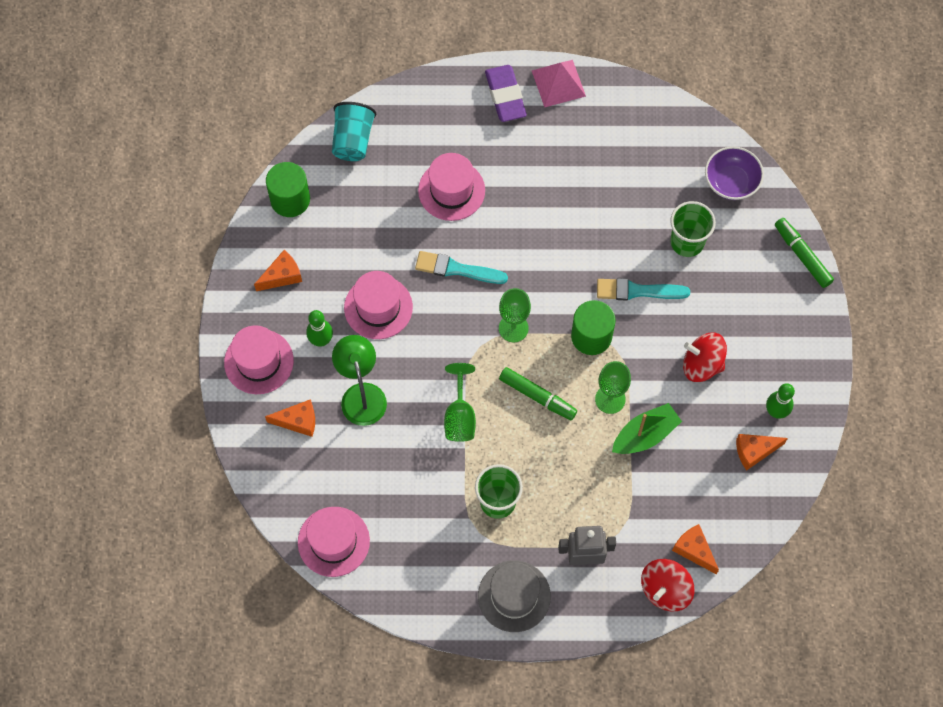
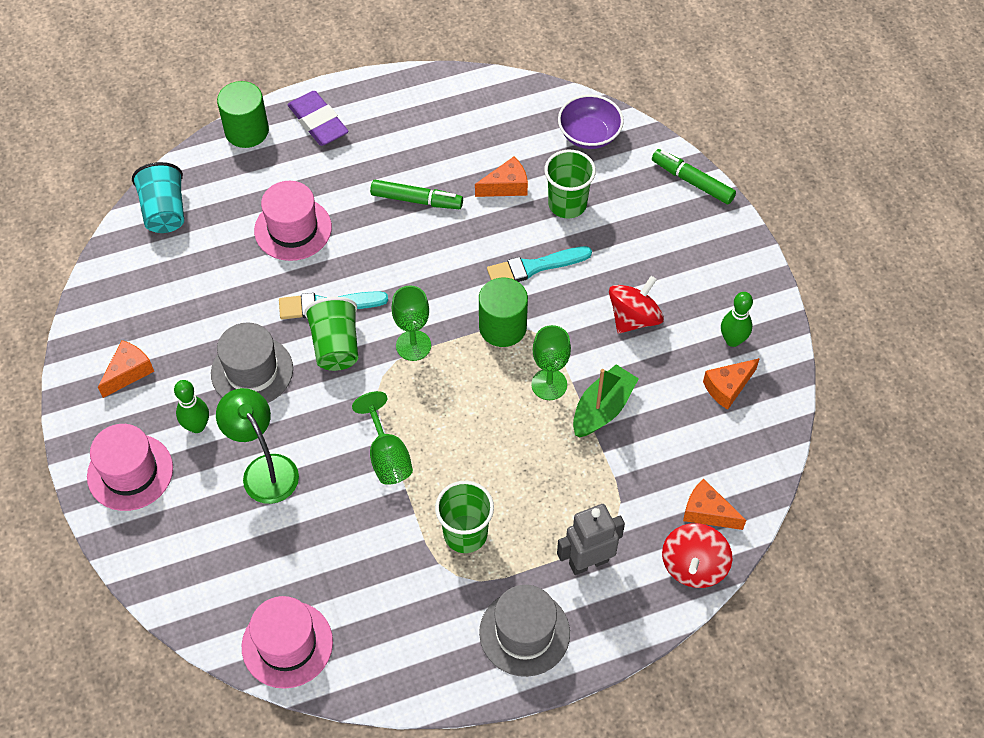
camera: 20 degrees left, 10 degrees down
(290, 199) = (112, 291): green cylinder -> green cylinder (247, 131)
(298, 421) = (199, 522): orange cheese -> orange cheese (506, 186)
(378, 307) = (252, 371): pink hat -> grey hat
(451, 308) = (336, 346): none -> green cup
(537, 396) = (467, 407): green marker -> green marker (416, 200)
(558, 83) = (370, 95): pink pyramid -> none
(702, 364) = (634, 318): red spinning top -> red spinning top turned 135 degrees clockwise

